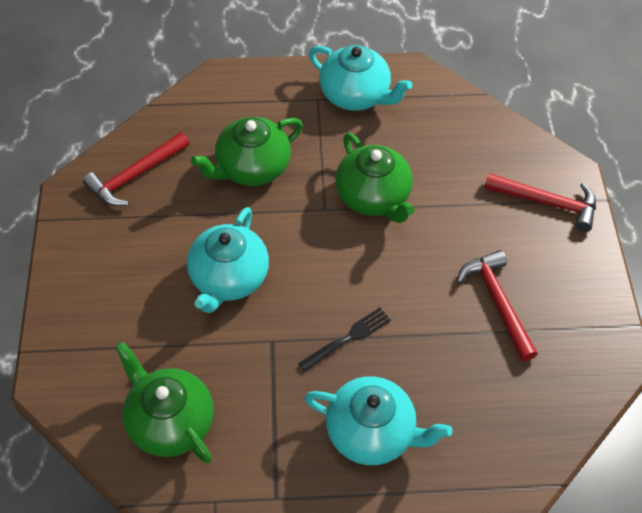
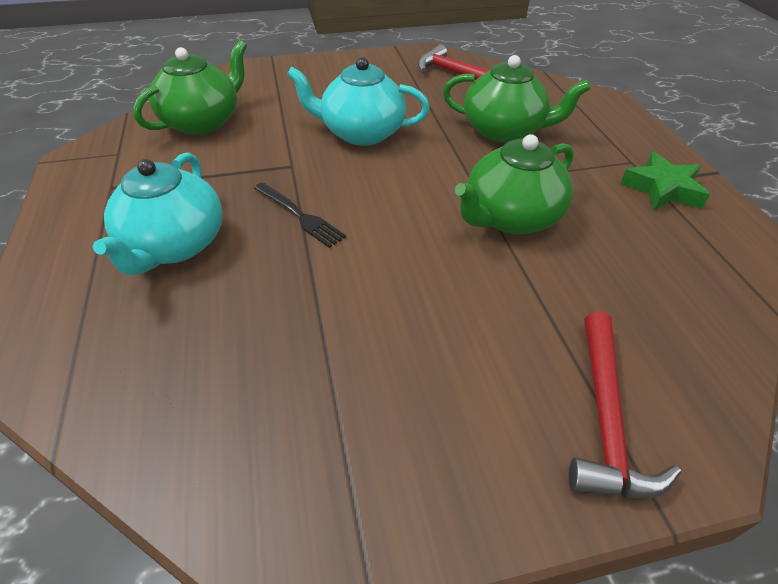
camera: 80 degrees right, 10 degrees down
(252, 168) = (503, 131): green teapot -> green teapot turned 150 degrees clockwise
(356, 95) = (662, 189): turquoise teapot -> green star
(497, 302) = (379, 357): red hammer -> none

